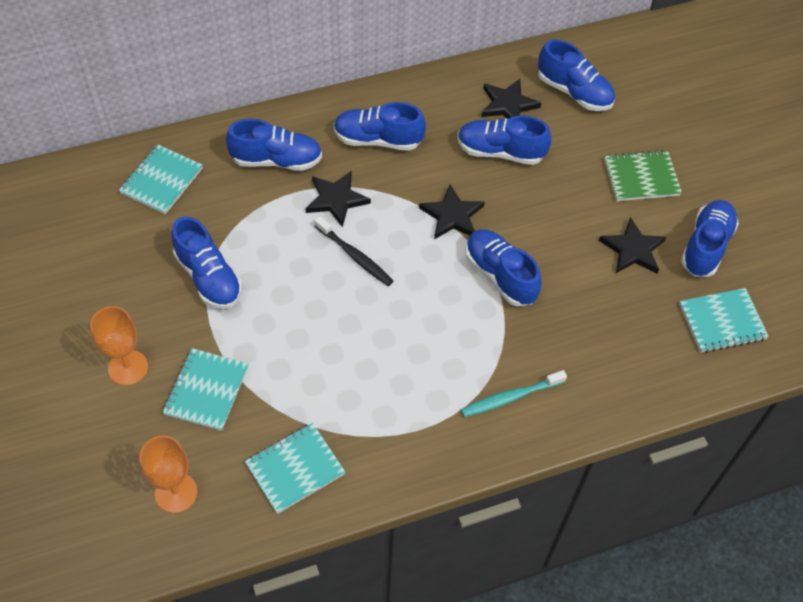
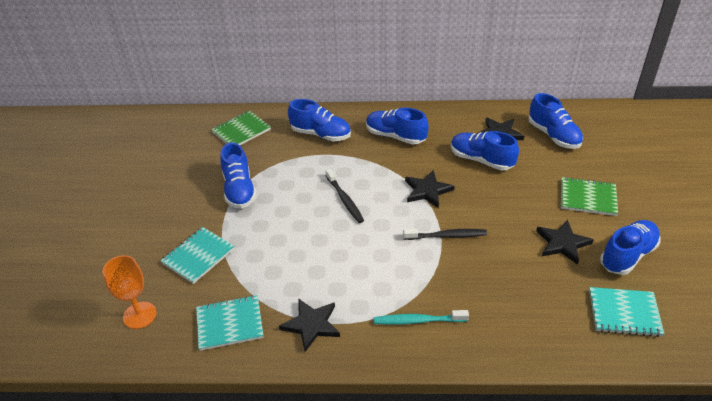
camera: 25 degrees right, 15 degrees down
(128, 367) = (156, 229): orange goblet -> none
(161, 181) = (241, 131): turquoise notebook -> green notebook
(336, 199) = (349, 164): black star -> black star (311, 325)
(500, 275) = (446, 236): blue shoe -> black toothbrush

